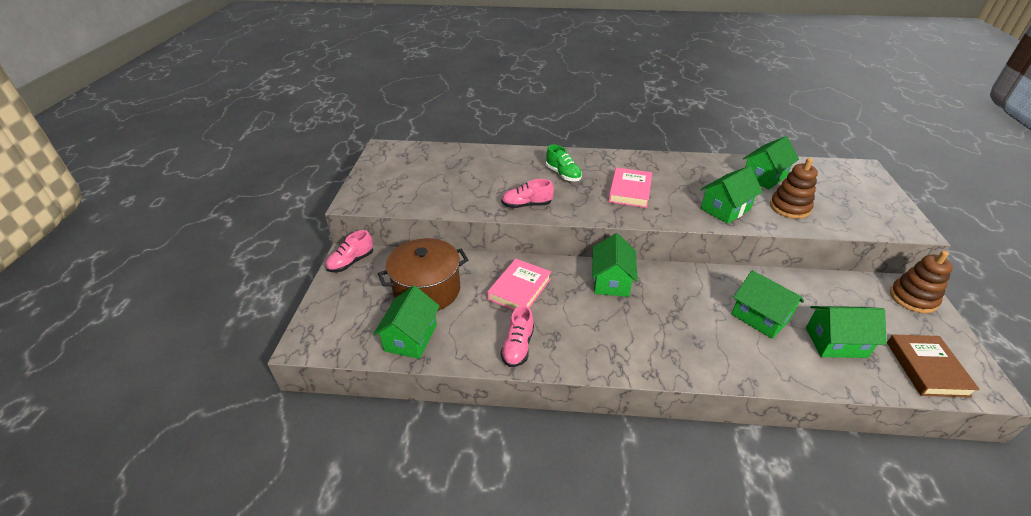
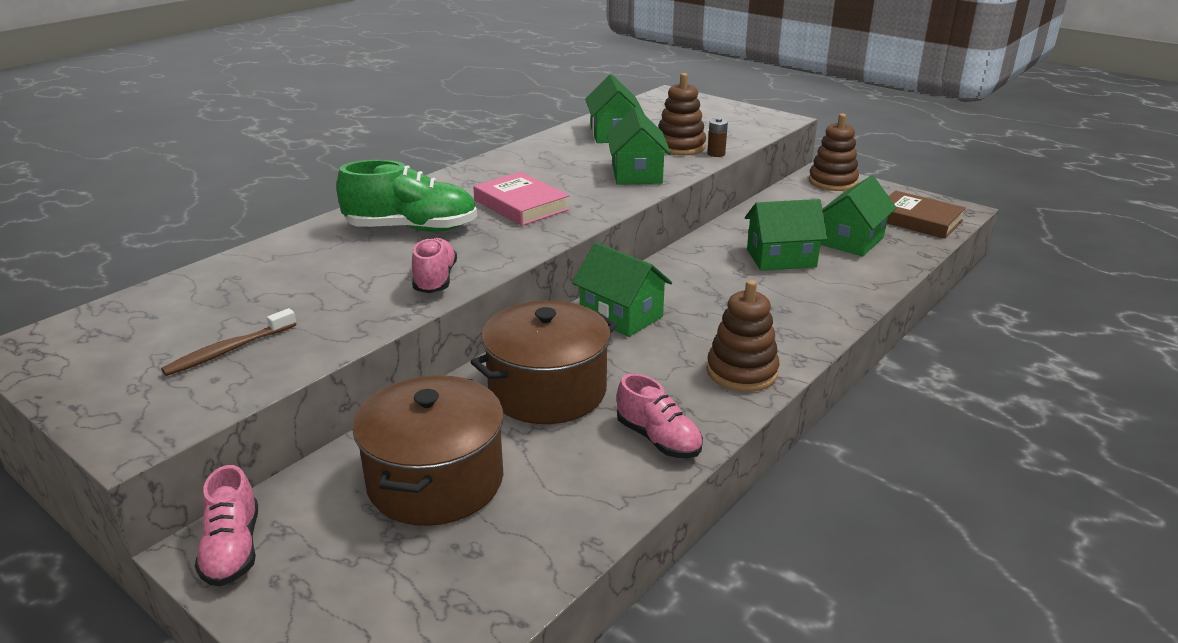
camera: 55 degrees left, 10 degrees down
(411, 337) = (525, 541): green house -> none
(420, 188) = (228, 350): none -> brown toothbrush
(519, 289) = (547, 390): pink book -> brown pot
(526, 205) = (435, 280): pink shoe -> pink shoe turned 150 degrees clockwise
(563, 174) = (412, 229): green shoe -> green shoe, size x1.59
(610, 353) = (742, 372): none -> brown stacking toy
(804, 225) = (716, 154): none -> brown battery

